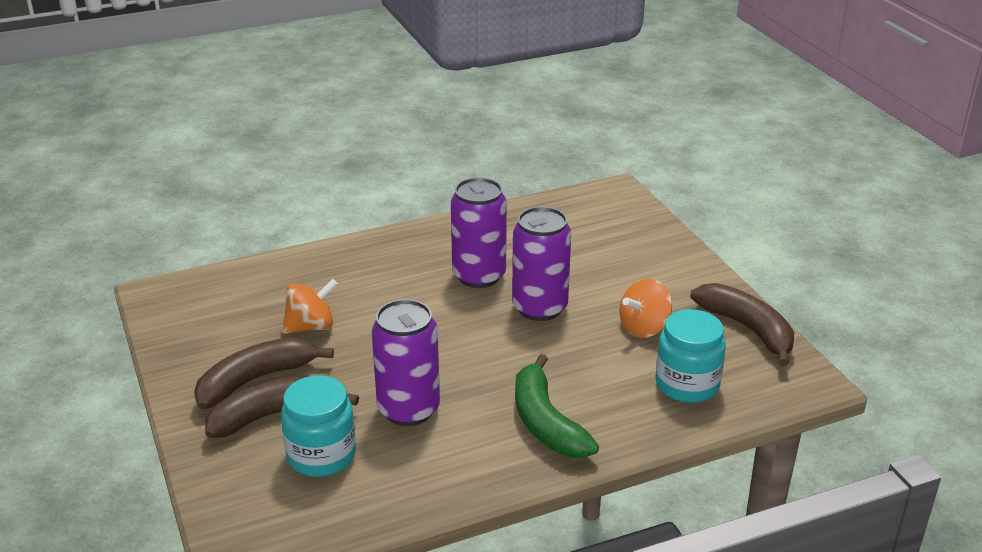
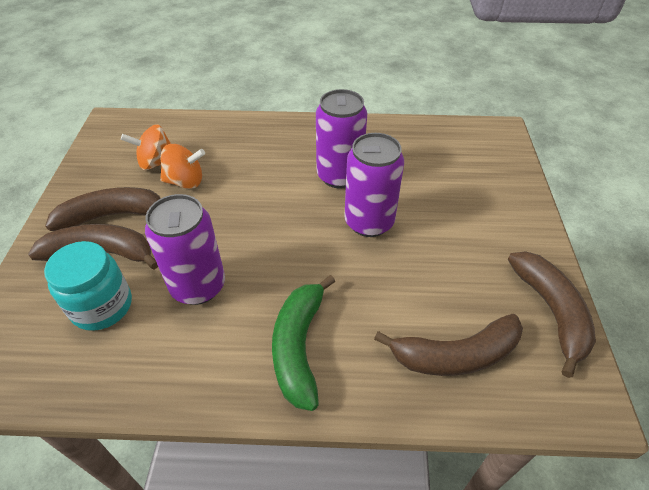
camera: 25 degrees right, 15 degrees up
(644, 328) = (449, 274): orange spinning top -> orange spinning top (156, 162)
(687, 384) = (455, 355): turquoise jar -> brown banana

